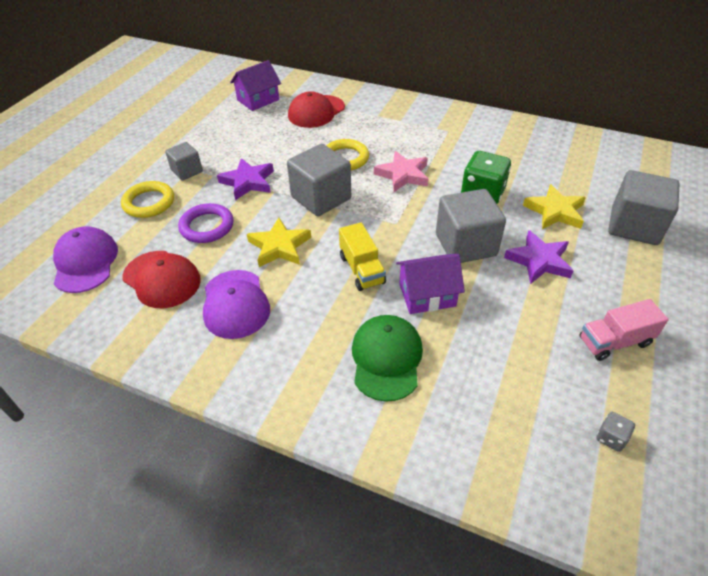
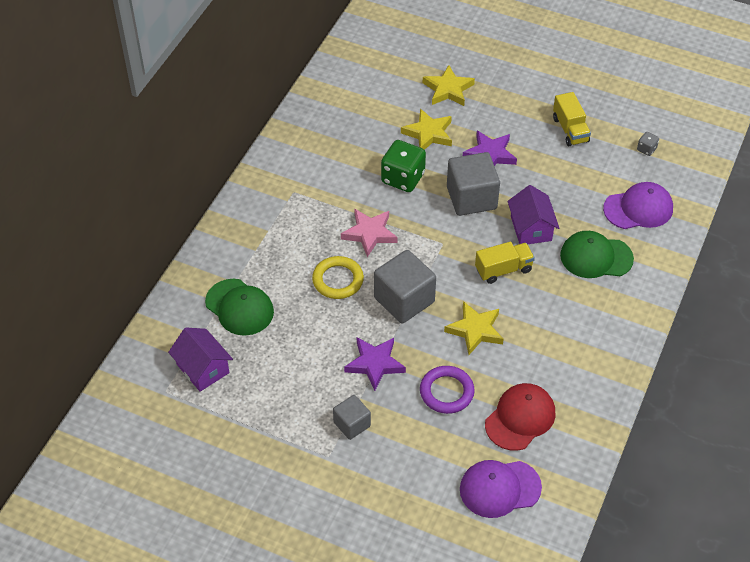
camera: 90 degrees left, 5 degrees up
(149, 203) = (407, 451): yellow ring -> none
(235, 304) = (547, 357): purple cap -> purple cap (638, 209)
(316, 111) = (239, 307): red cap -> green cap
(614, 341) = (570, 130): pink truck -> yellow truck
(634, 226) = (448, 89): grey cube -> yellow star

